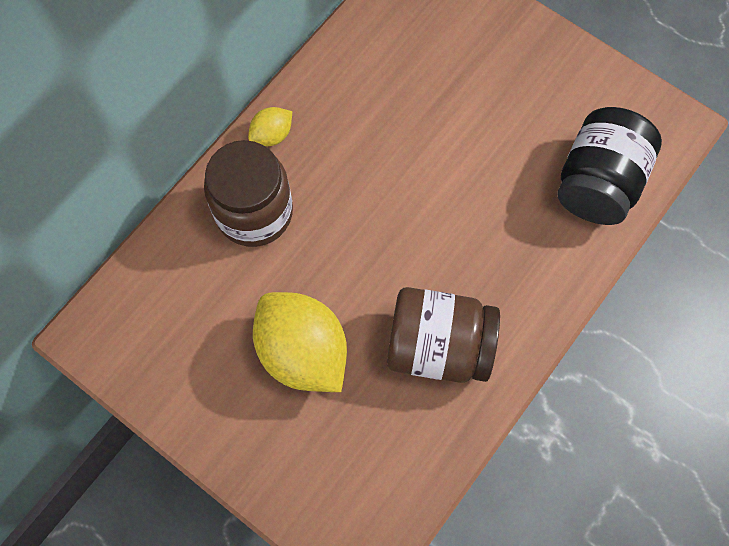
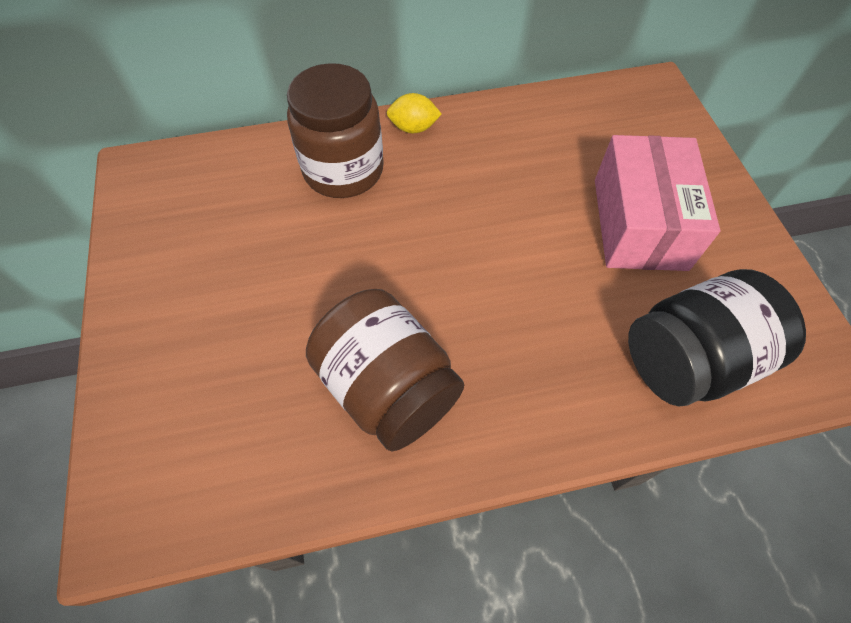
camera: 40 degrees right, 10 degrees down
(302, 352) = (268, 299): yellow lemon -> none
(498, 101) = (639, 223): none -> pink box

